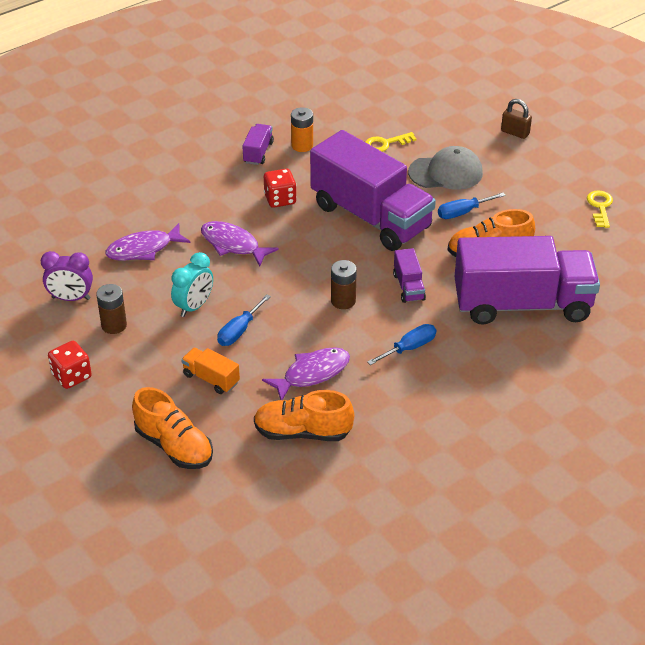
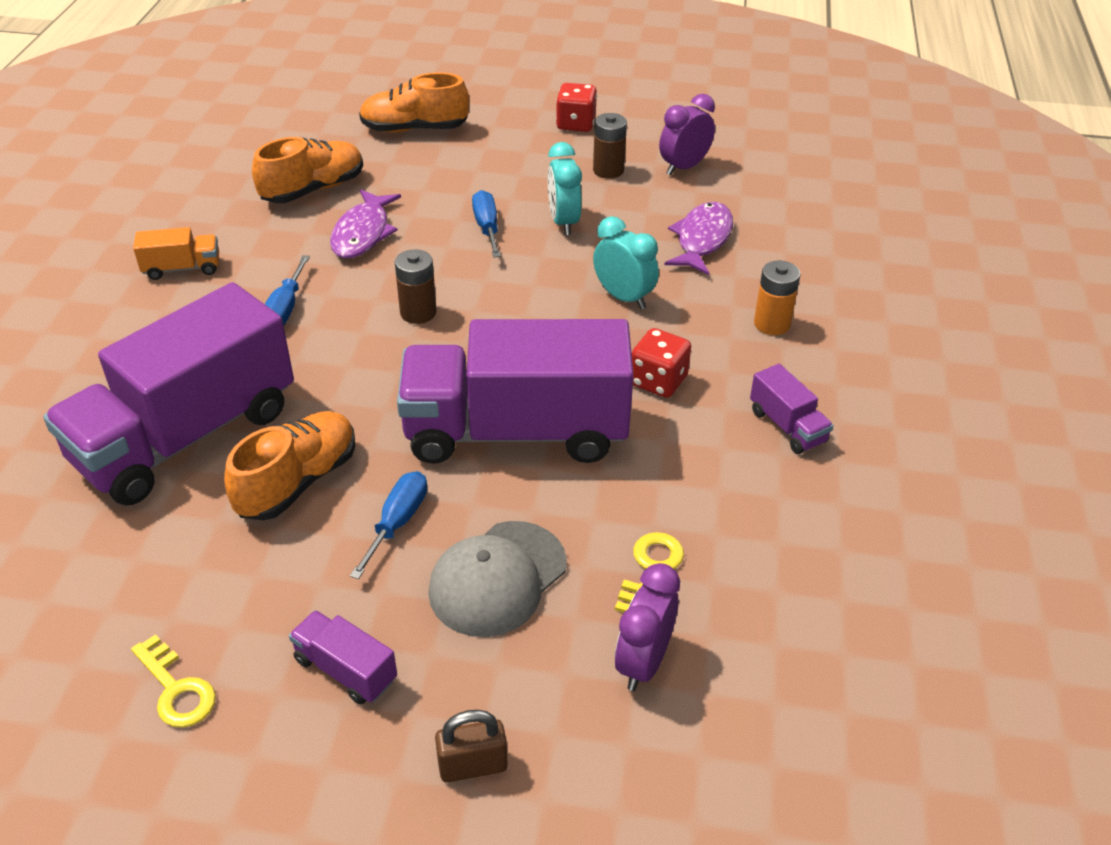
camera: 135 degrees right, 0 degrees up
(211, 379) = (454, 181): orange truck -> orange truck (182, 268)
(233, 244) = (623, 297): purple fish -> turquoise clock
(302, 145) = (754, 478): orange battery -> orange battery (772, 324)
(408, 287) = (359, 372): purple truck -> purple truck (346, 670)
(426, 124) = (643, 662): none -> purple clock

